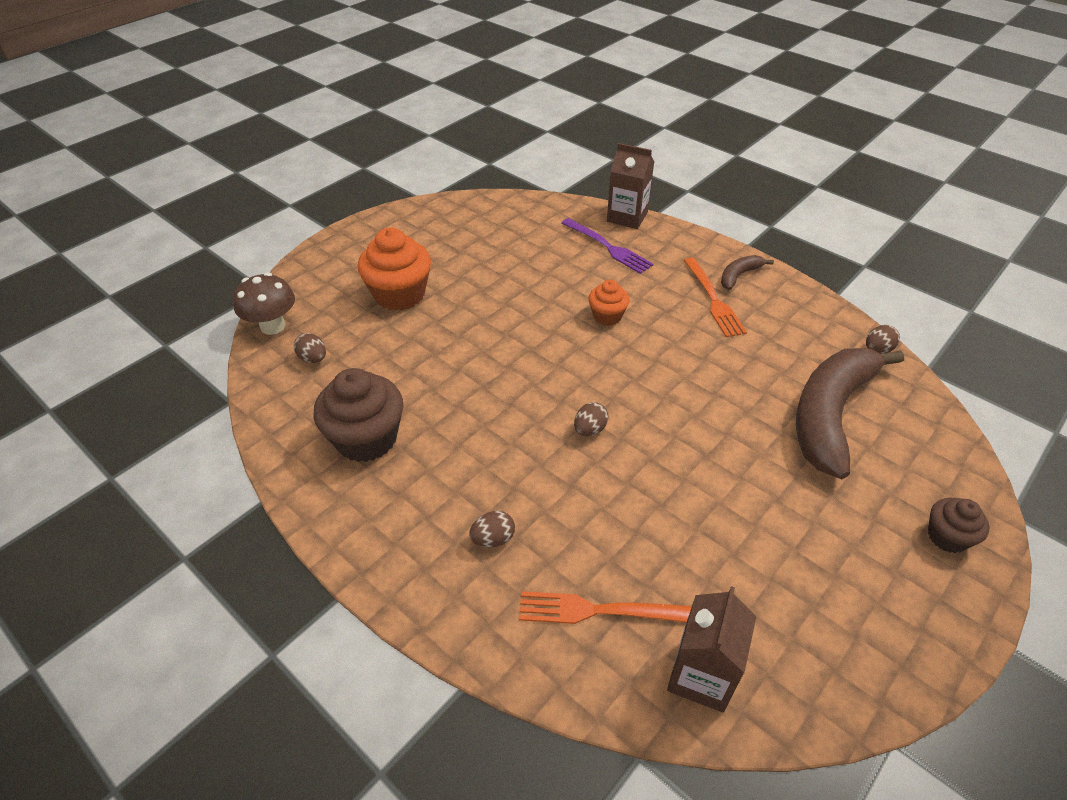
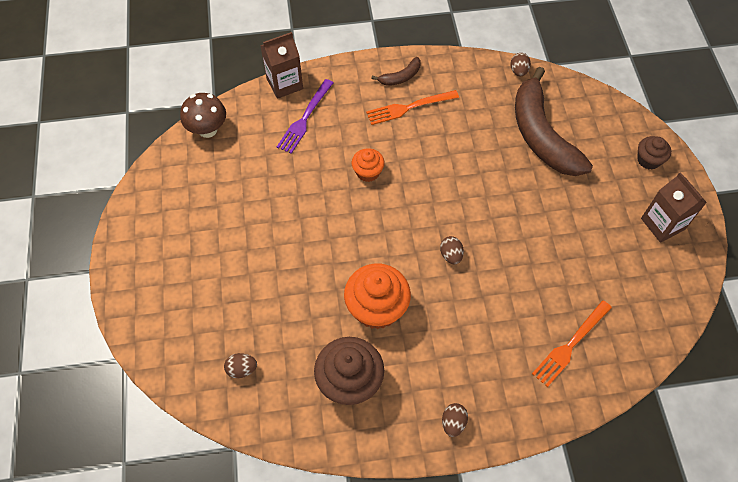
camera: 50 degrees left, 15 degrees up
(273, 326) = (179, 376): brown mushroom -> brown mushroom (208, 130)
(399, 294) = (226, 273): orange cupcake -> orange cupcake (377, 308)
(493, 539) = (486, 363): brown egg -> brown egg (453, 423)
(608, 247) = (304, 119): purple fork -> purple fork turned 120 degrees clockwise
(701, 675) = (638, 328): brown carton -> brown carton (662, 224)
(713, 300) = (408, 108): orange fork -> orange fork turned 135 degrees clockwise
(739, 276) = (400, 77): brown banana -> brown banana turned 120 degrees counterclockwise

